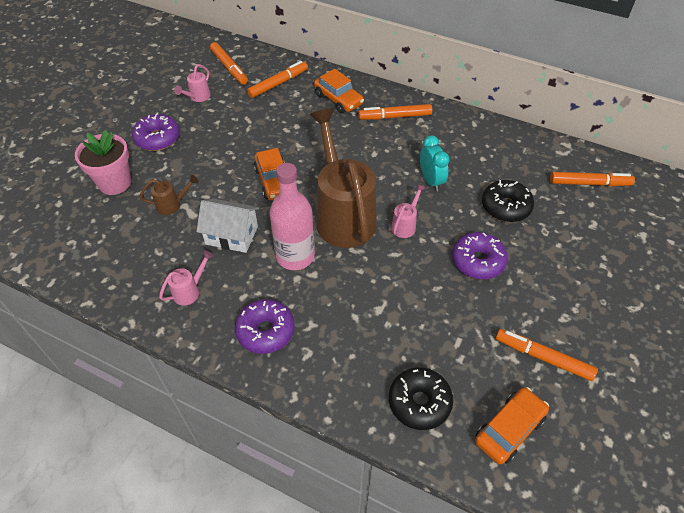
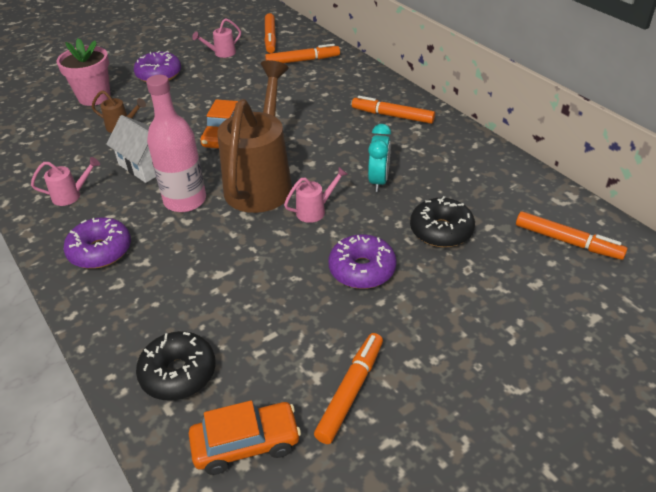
camera: 30 degrees right, 10 degrees down
(338, 99) = (348, 87): orange car -> none
(543, 357) = (350, 391): orange marker -> orange marker turned 60 degrees clockwise

